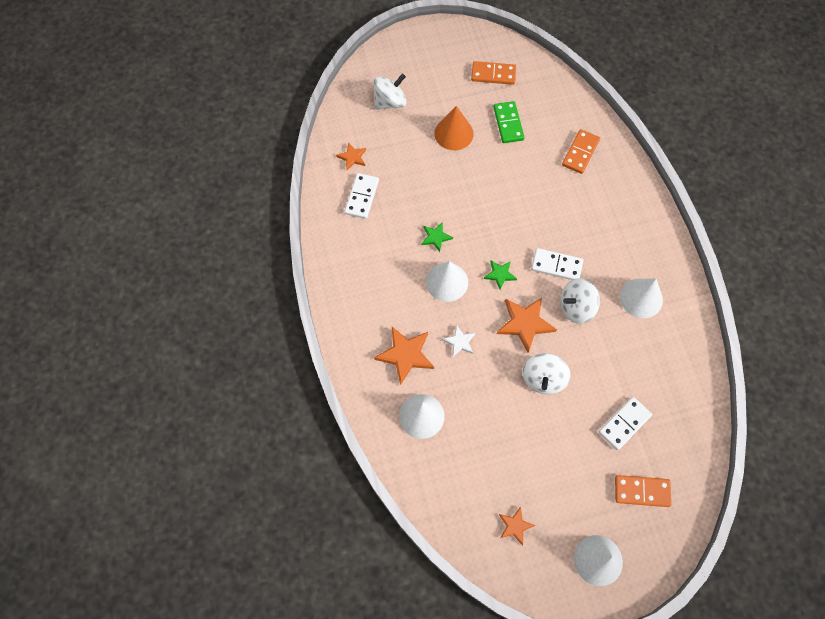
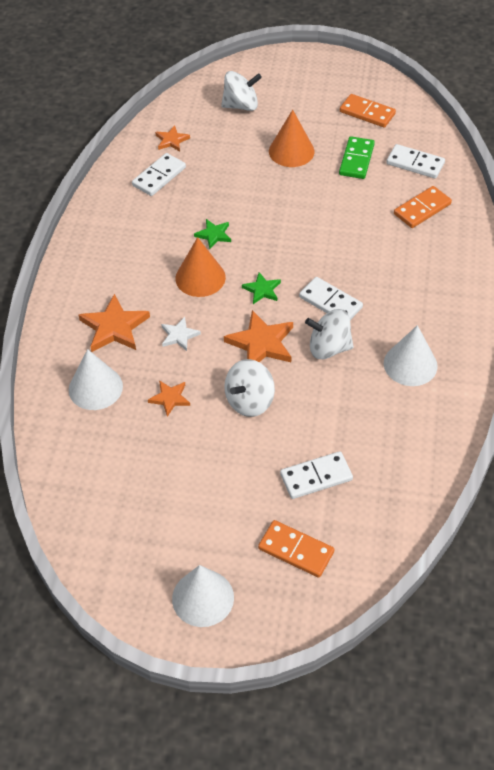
camera: 25 degrees right, 15 degrees down
(447, 282) = (200, 277): white cone -> orange cone
(515, 526) = (130, 527): orange star -> orange star (170, 398)
(554, 111) = (415, 163): none -> white domino

